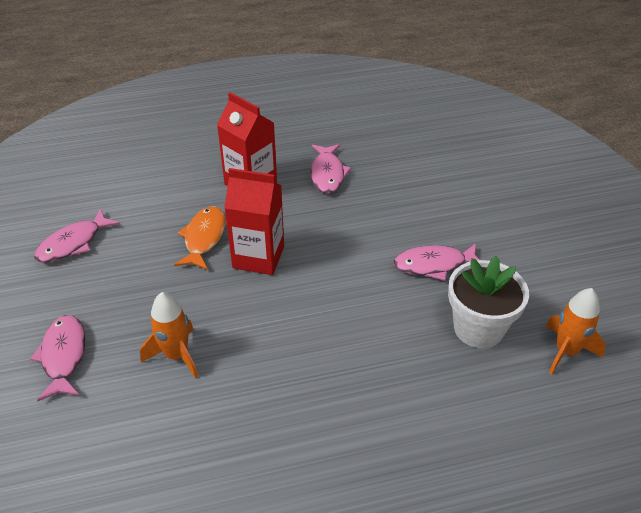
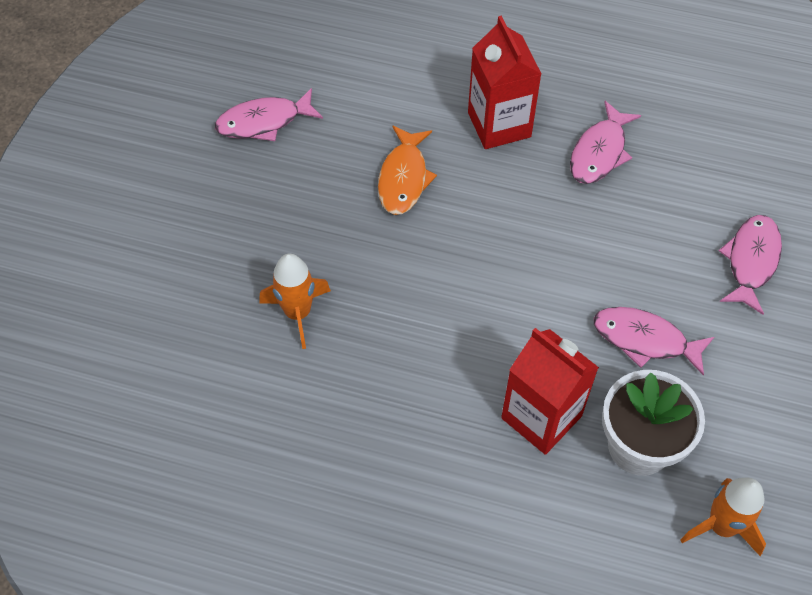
camera: 30 degrees right, 15 degrees up
(64, 356) = (191, 258): pink fish -> pink fish (751, 261)
(204, 238) = (404, 178): orange fish -> orange fish turned 150 degrees clockwise
(258, 257) = (449, 232): red carton -> red carton (541, 417)

